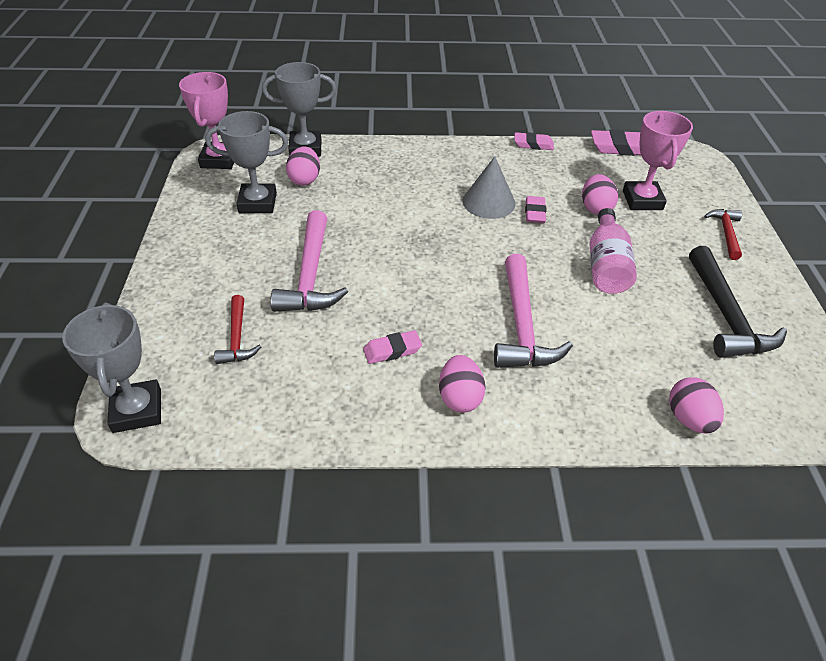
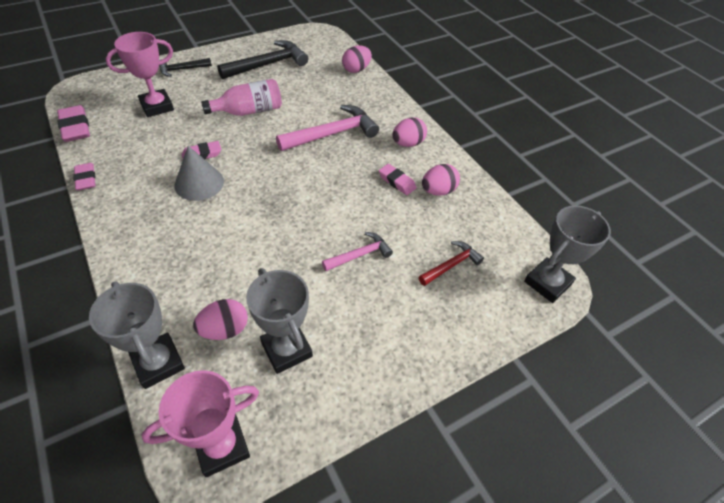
camera: 120 degrees left, 5 degrees up
(310, 275) = (360, 255): pink hammer -> pink hammer, size x0.57
(595, 208) = (179, 126): pink egg -> pink egg (438, 191)
(726, 233) = (182, 69): red hammer -> black hammer

